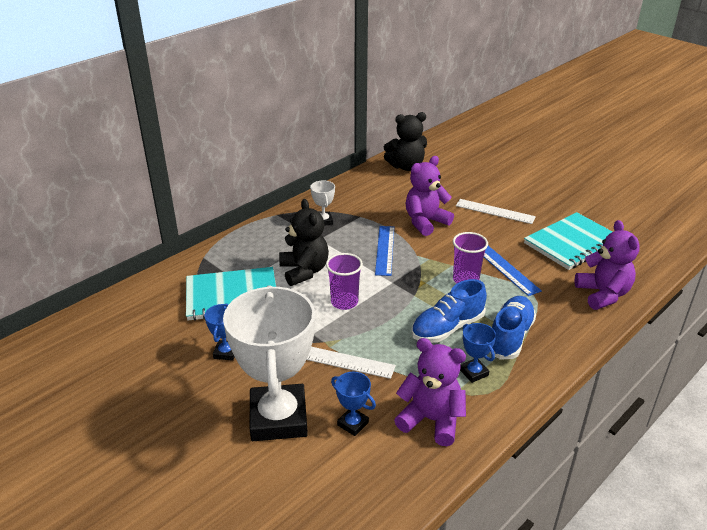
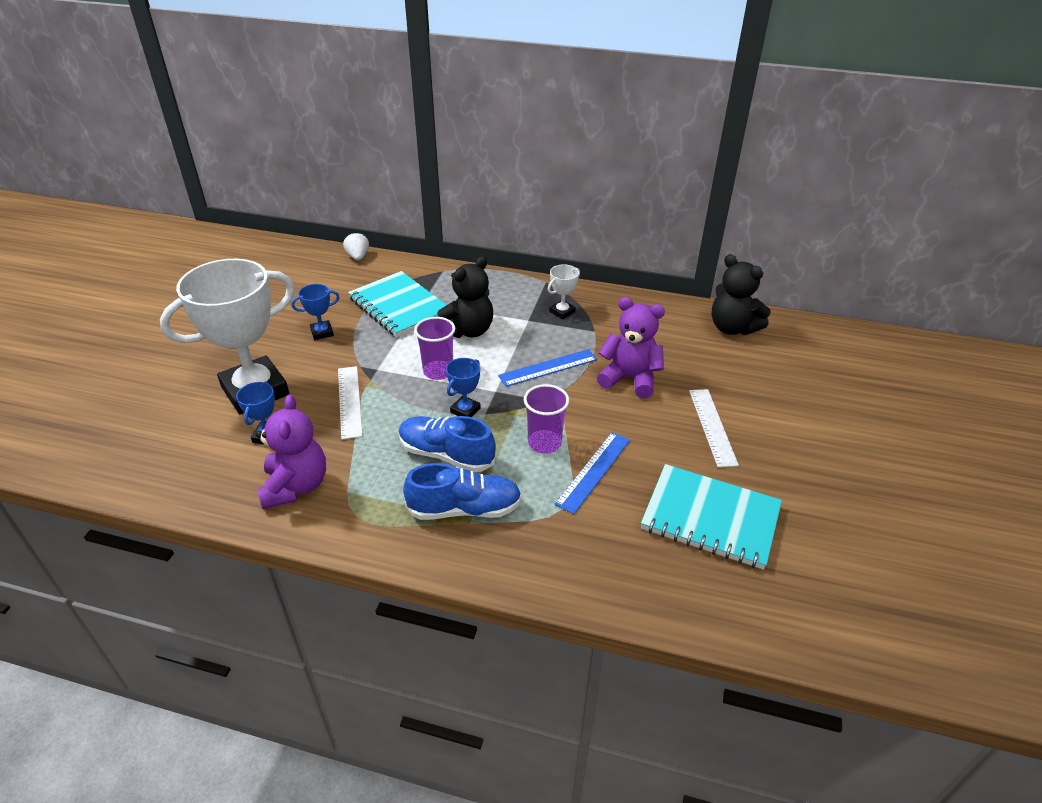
camera: 60 degrees right, 5 degrees up
(121, 298) = (358, 257): none -> white strawberry
(474, 372) = (384, 496): blue trophy -> blue trophy (465, 410)
(602, 294) = (615, 577): purple teddy bear -> none

